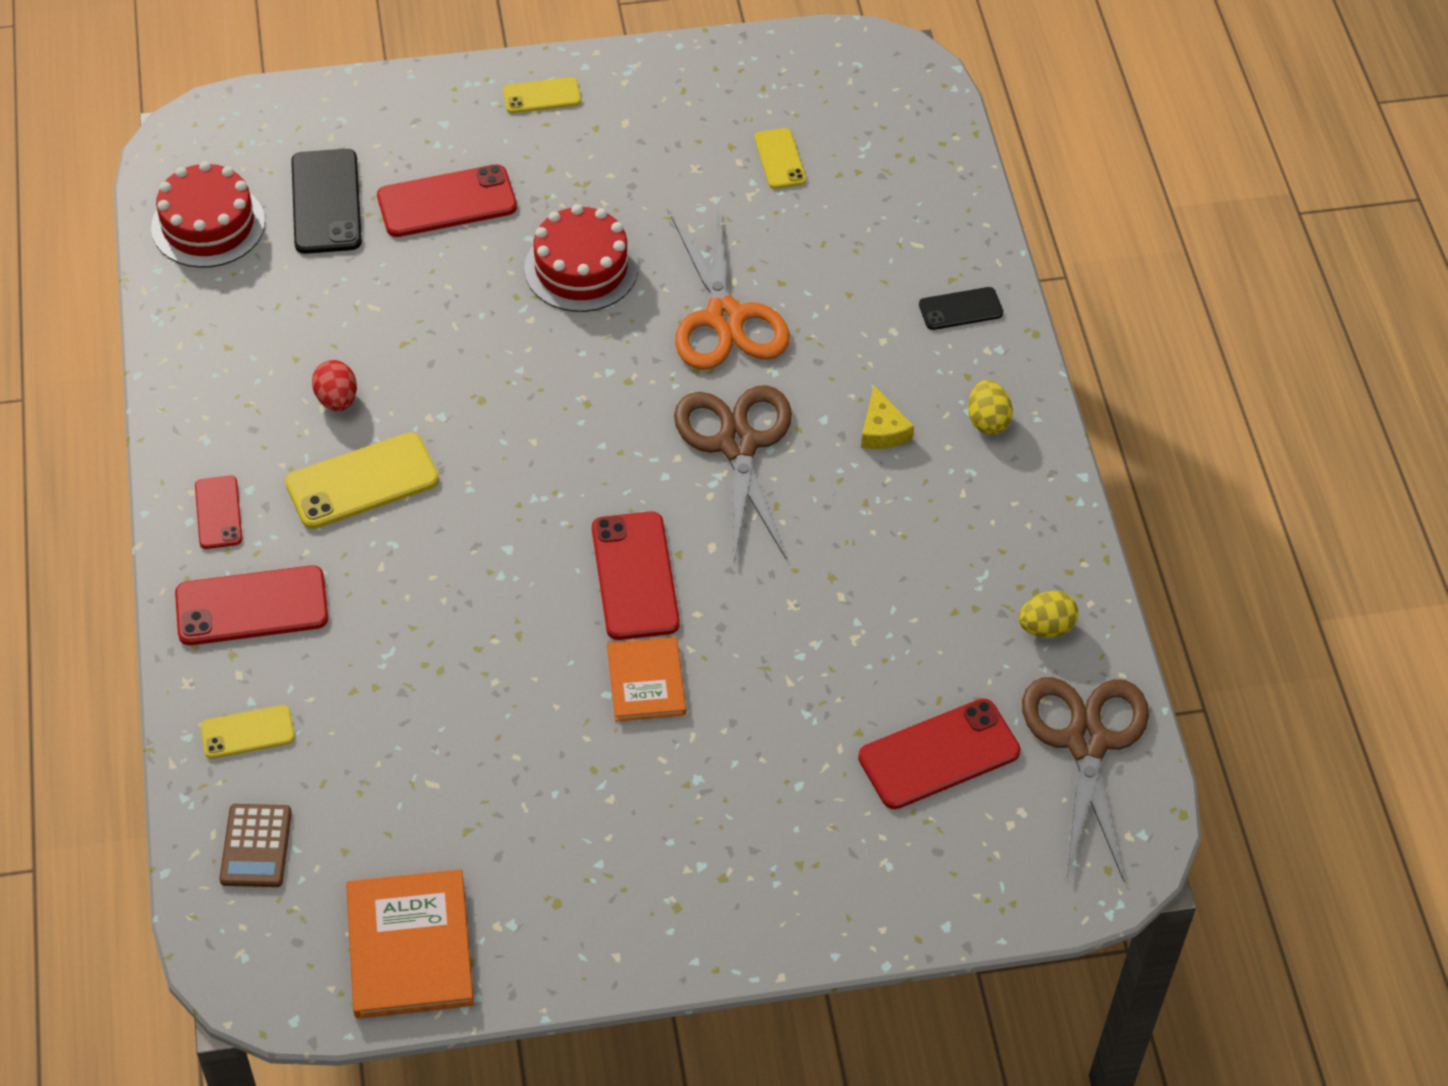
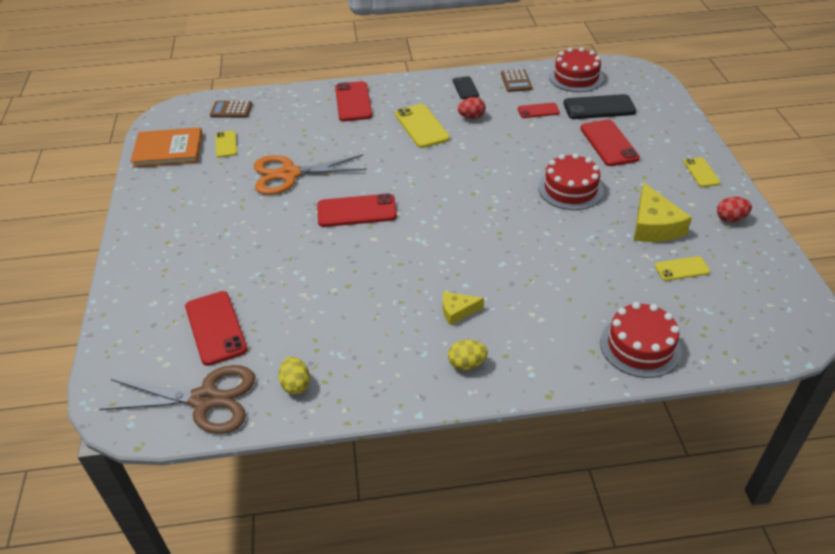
camera: 95 degrees right, 10 degrees down
(207, 321) = (516, 81): none -> brown calculator
(218, 512) = (405, 91): red phone -> red phone (538, 111)
(247, 732) = (288, 105): yellow phone -> yellow phone (226, 144)
(646, 681) = (290, 215): orange book -> none
(663, 84) = (730, 218): none -> red egg
(680, 175) = (654, 225): none -> yellow cheese
(725, 318) = (540, 244): orange scissors -> orange scissors (289, 174)
(737, 443) = (446, 248): brown scissors -> none
(938, 227) = (640, 346): none -> red cake
(960, 309) = (565, 355): black phone -> black phone (465, 88)

